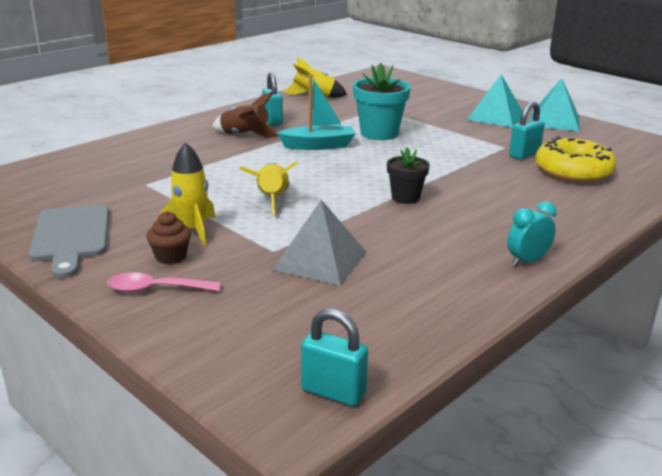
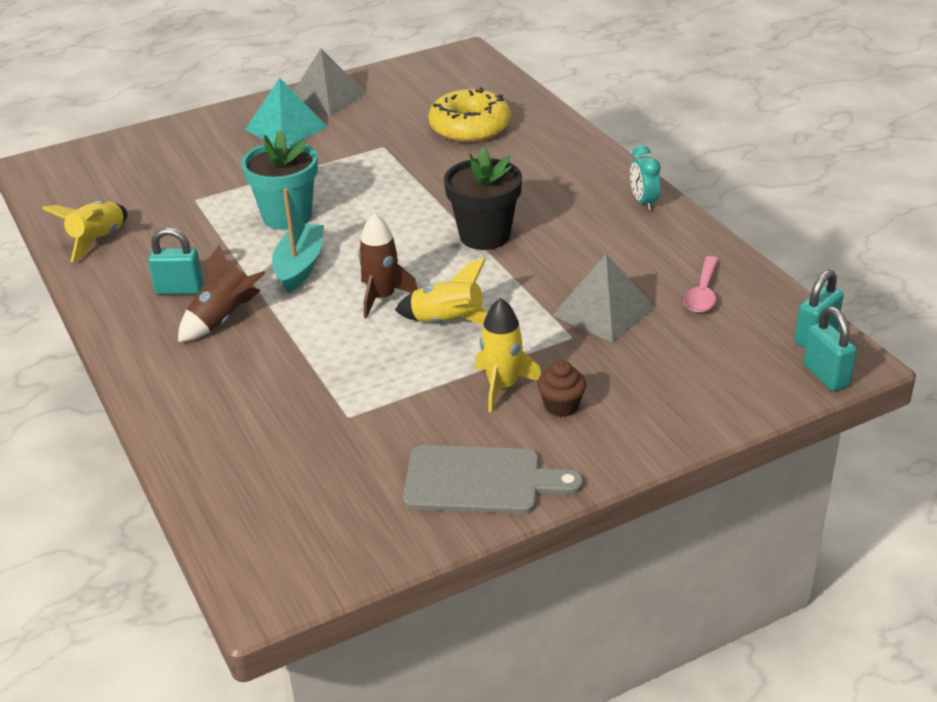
camera: 70 degrees left, 10 degrees up
(155, 289) = (628, 420): pink spoon -> pink spoon (702, 293)
(294, 174) = (382, 297): none -> brown rocket
(405, 198) = (484, 236): black flower pot -> black flower pot, size x1.64
(524, 154) = (411, 141): turquoise padlock -> turquoise padlock (826, 376)
(554, 121) = (326, 97): turquoise pyramid -> grey pyramid

